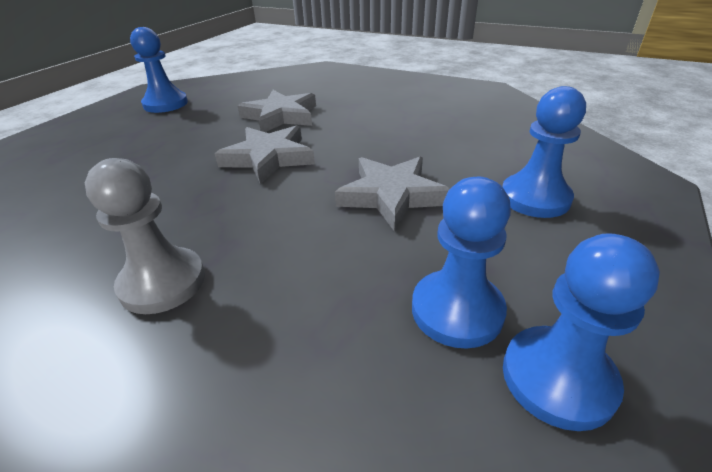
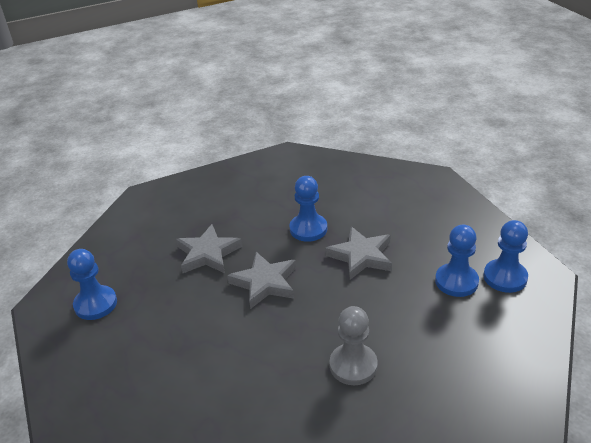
camera: 50 degrees left, 0 degrees up
(535, 198) = (412, 215): blue pawn -> blue pawn (308, 229)

